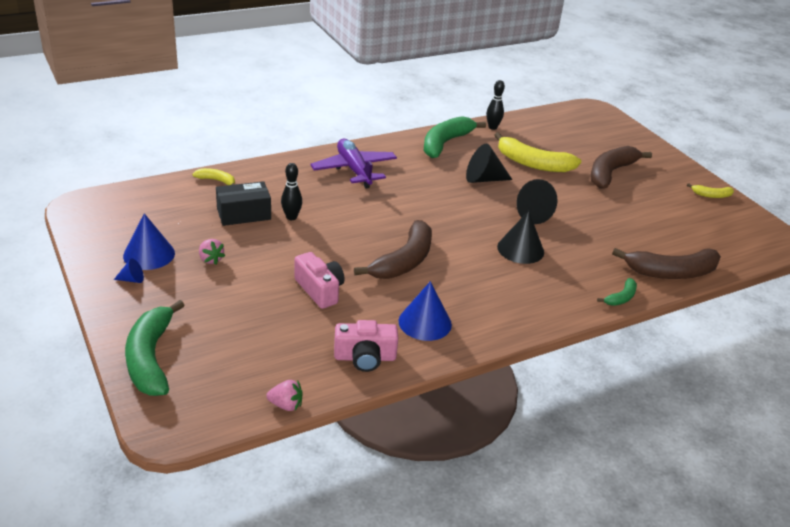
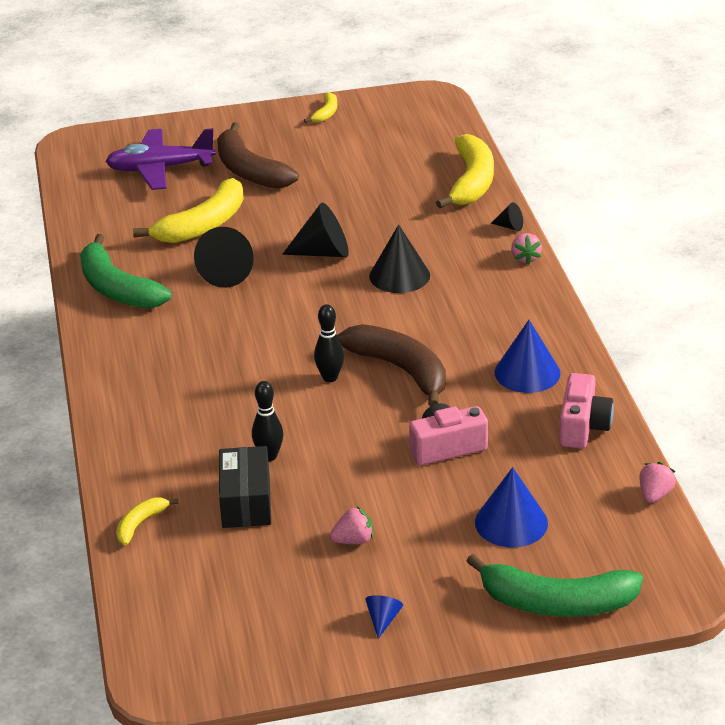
camera: 70 degrees left, 0 degrees up
(149, 254) = (324, 602): blue cone -> blue cone (511, 522)
(354, 170) = (160, 383): purple plane -> purple plane (160, 169)
(492, 127) = (89, 239): black bowling pin -> black bowling pin (330, 377)
(580, 309) = (525, 258): none -> pink strawberry
(621, 298) = (510, 226): green banana -> black cone
(671, 272) = (471, 182): brown banana -> yellow banana

